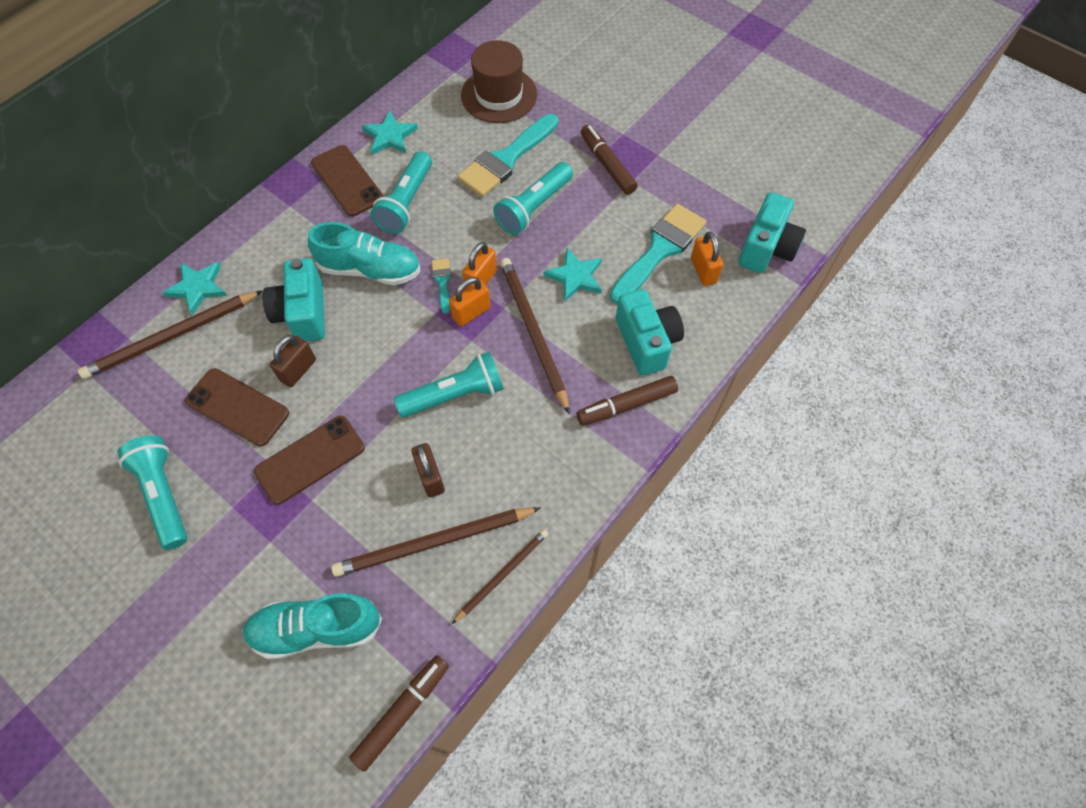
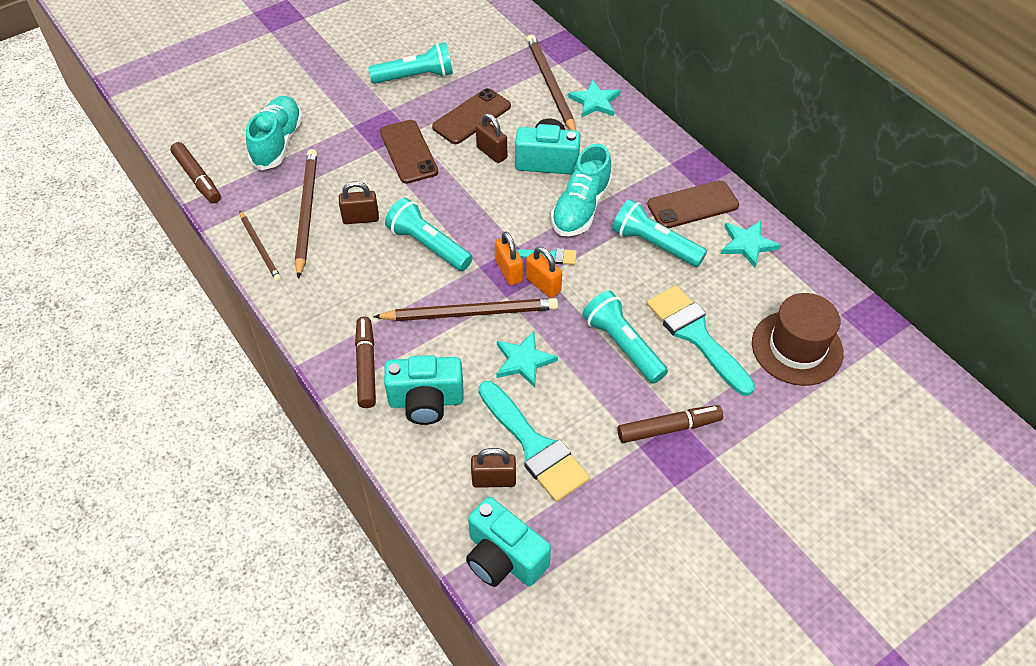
camera: 105 degrees right, 10 degrees down
(454, 395) = (428, 245): turquoise flashlight -> turquoise flashlight turned 135 degrees clockwise
(703, 271) = (494, 480): orange padlock -> brown padlock

